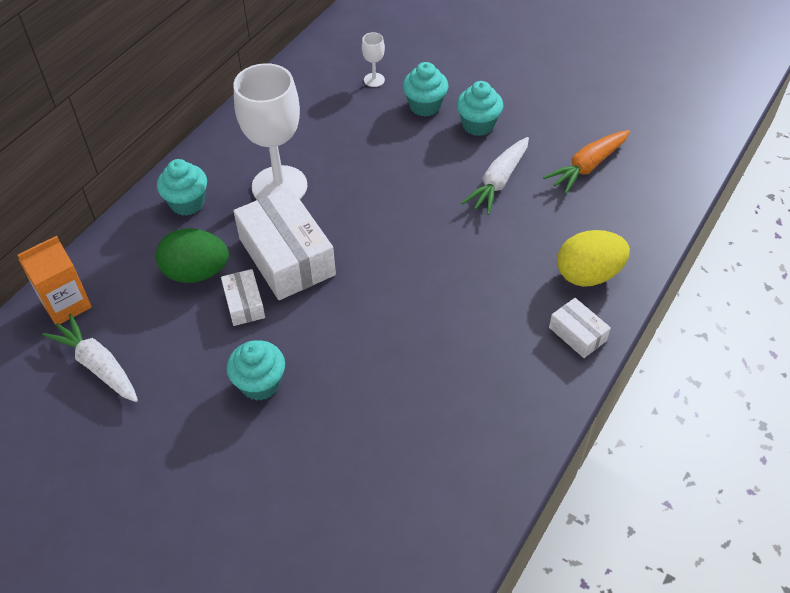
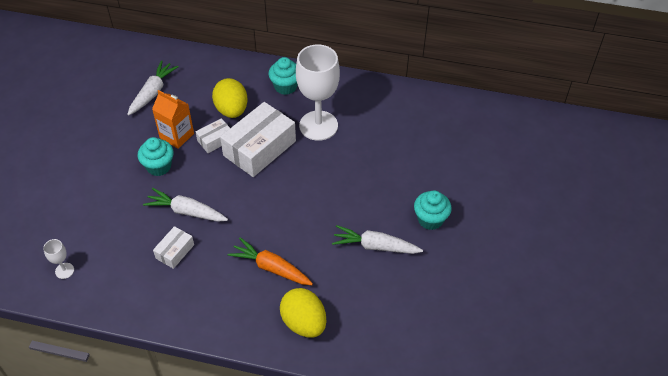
camera: 70 degrees right, 0 degrees up
(66, 304) = (190, 64): orange carton -> orange carton (177, 136)
(196, 272) = (232, 110): green egg -> yellow egg
(362, 364) = (186, 211): none -> white carrot
(374, 80) = (448, 144): white goblet -> white goblet (64, 270)
(425, 106) = (435, 182): turquoise cupcake -> none
(577, 334) = (246, 326): white box -> white box (175, 251)
(587, 167) = (417, 301): orange carrot -> orange carrot (271, 267)

